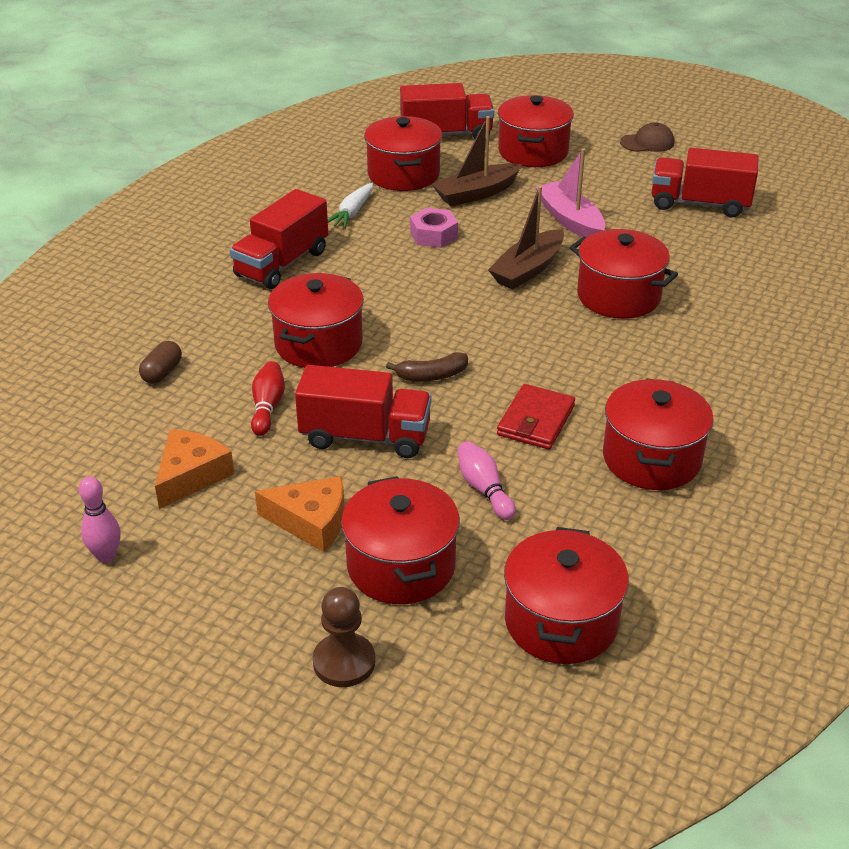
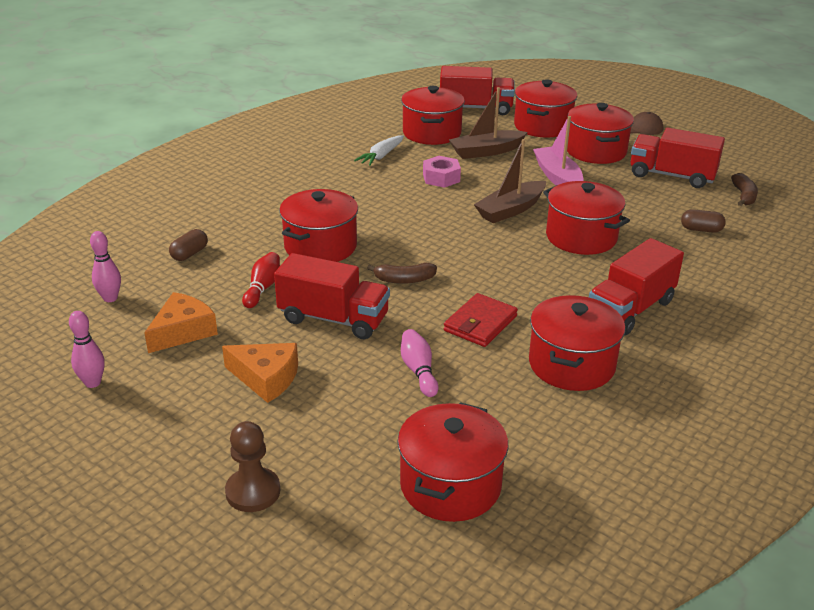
camera: 10 degrees right, 5 degrees down
(85, 443) = (110, 298): none -> pink bowling pin
(282, 263) = (312, 186): red truck -> red truck (630, 309)
(401, 566) = (328, 422): red pot -> red pot (596, 151)
(749, 271) = (701, 229): none -> brown capsule
(786, 222) = (743, 196): none -> brown banana

